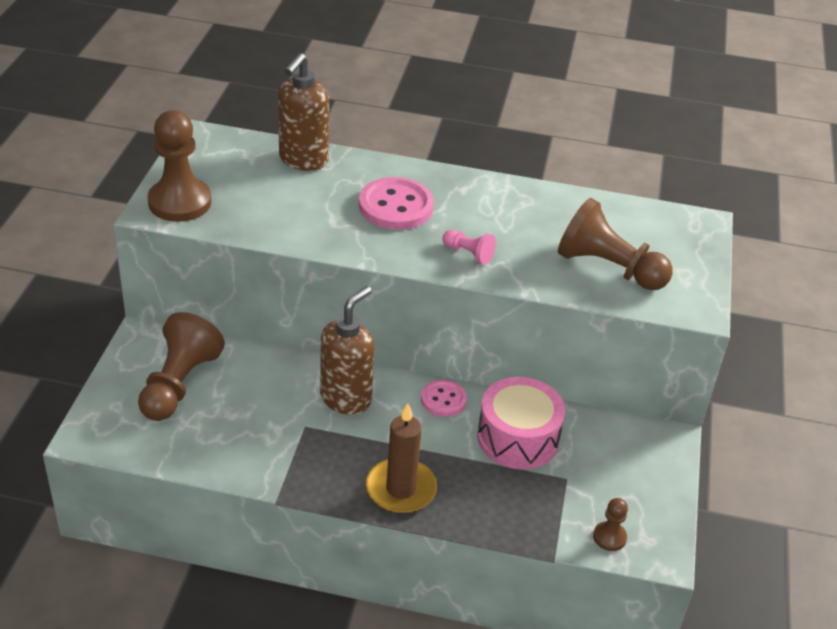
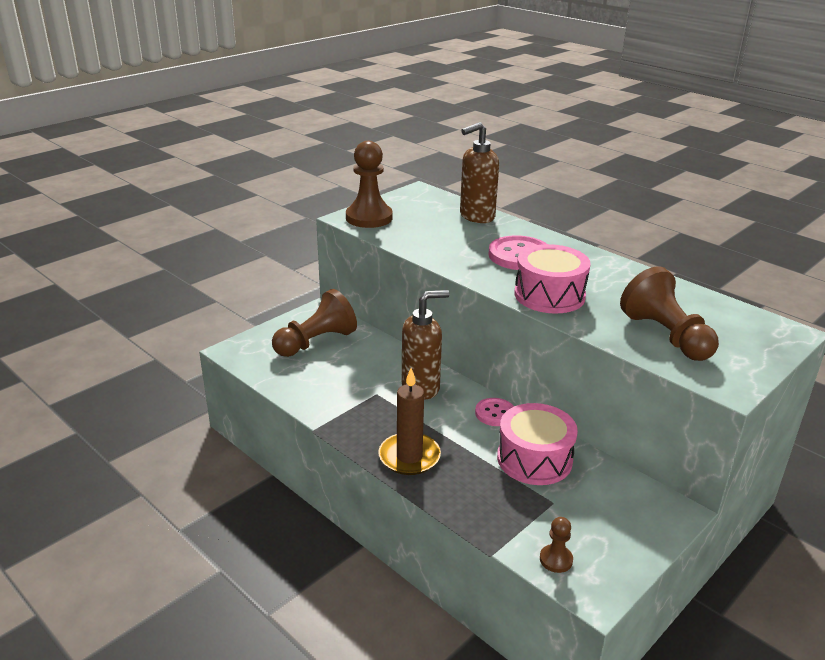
camera: 35 degrees right, 10 degrees down
(468, 253) = (549, 295): pink pawn -> pink drum

